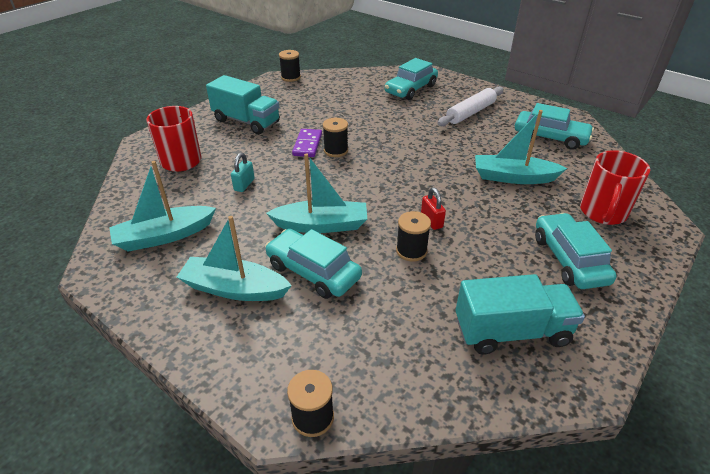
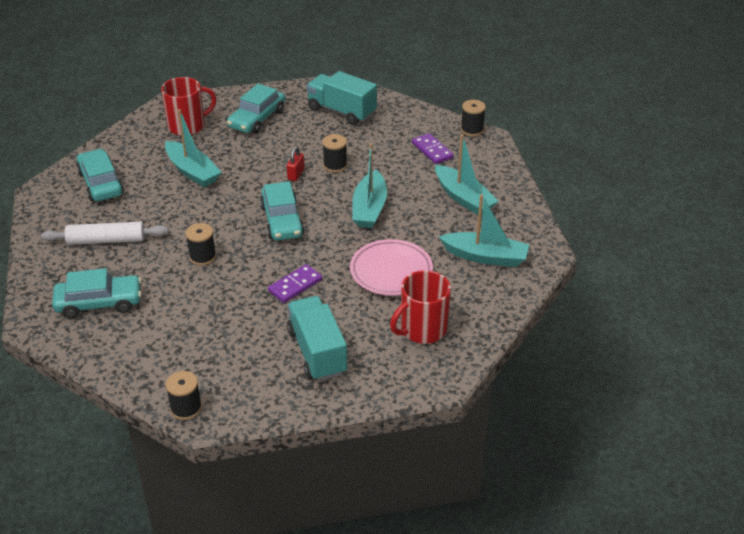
camera: 140 degrees left, 0 degrees up
(244, 185) = (391, 271): turquoise padlock -> pink plate
(313, 271) = (407, 184): turquoise car -> turquoise car (282, 221)
(321, 225) = (369, 208): turquoise boat -> turquoise boat turned 120 degrees counterclockwise
(332, 338) = (432, 150): none -> purple domino
(336, 150) = (280, 265): black spool -> black spool (202, 257)

